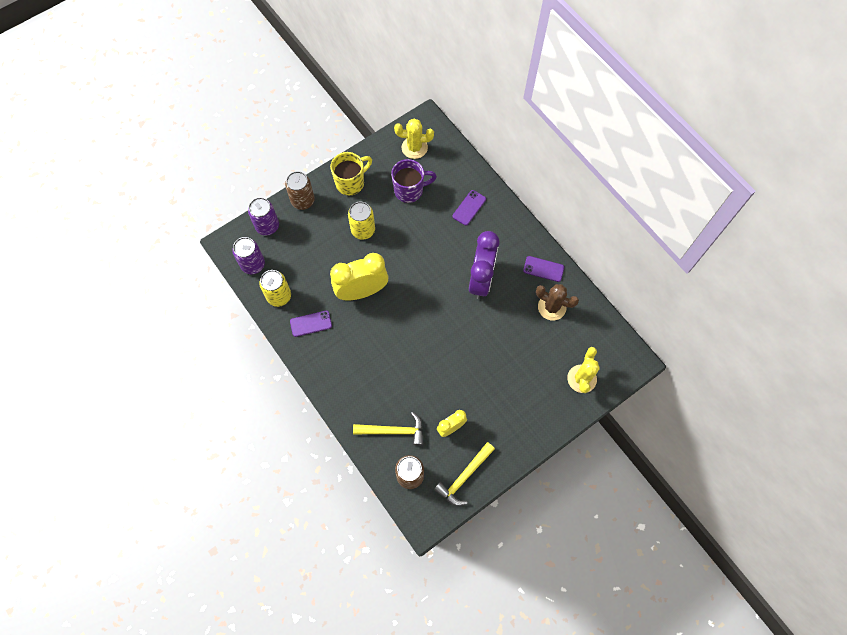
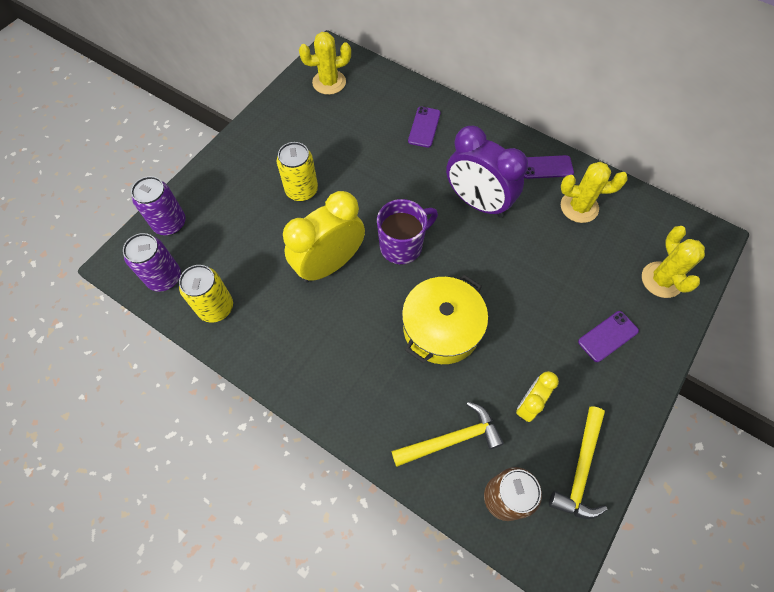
camera: 20 degrees left, 5 degrees down
(303, 201) = (208, 179): brown can -> none
(311, 323) = (274, 329): purple phone -> purple phone (608, 336)
(351, 183) = (265, 141): yellow mug -> none
(409, 190) = (343, 129): purple mug -> purple mug (402, 246)
(417, 360) = (441, 328): none -> yellow pot
(481, 280) = (477, 202): purple clock -> purple clock turned 135 degrees clockwise
(551, 307) = (579, 207): brown cactus -> yellow cactus

